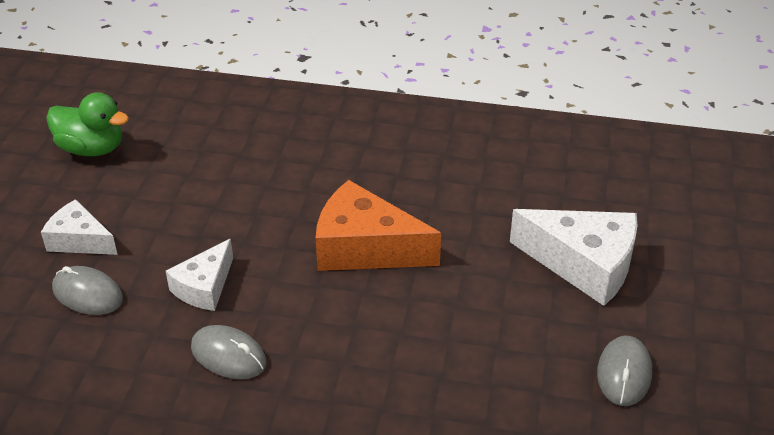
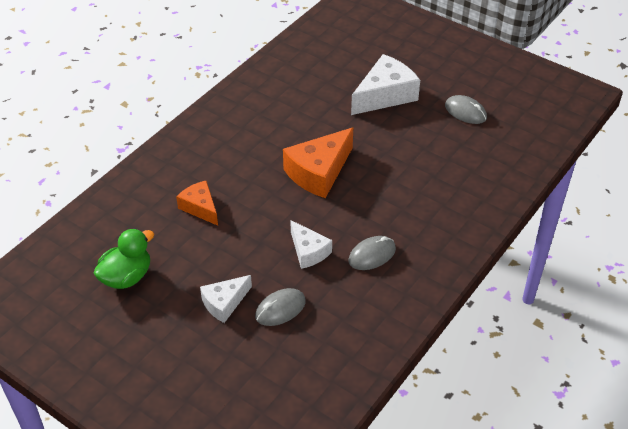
camera: 65 degrees left, 5 degrees up
(234, 164) = (200, 207): none -> orange cheese

